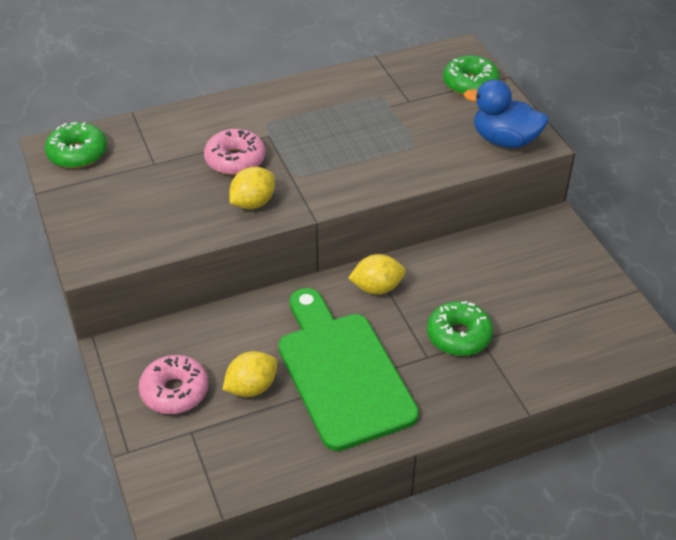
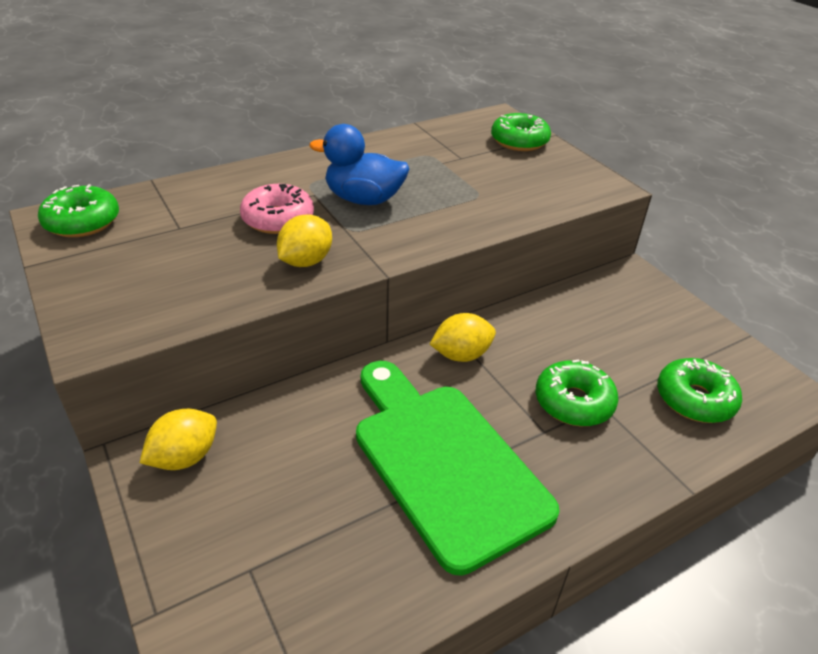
camera: 10 degrees left, 5 degrees down
(174, 391) = (221, 511): pink donut -> none
(251, 387) = (328, 494): yellow lemon -> yellow lemon (185, 457)
(504, 140) = (574, 187): blue duck -> blue duck (364, 199)
(562, 342) = (694, 399): none -> green donut

